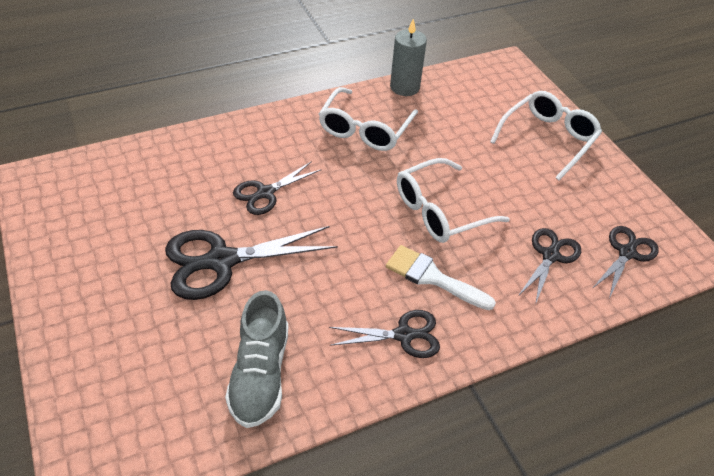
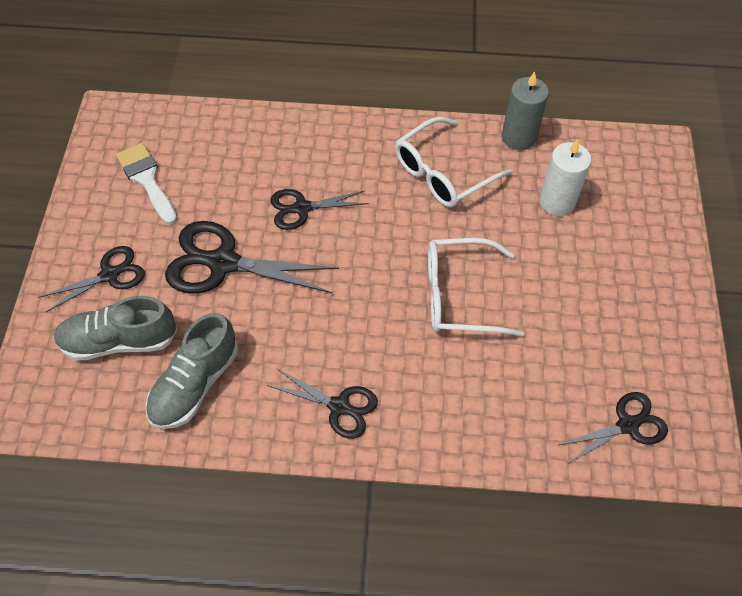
camera: 30 degrees right, 10 degrees up
(159, 368) = (119, 341): none -> grey shoe
(432, 277) = (404, 362): white brush -> white brush (146, 180)
(464, 121) = (557, 202): none -> white candle
(548, 139) = (638, 259): white glasses -> none
(550, 256) = (540, 392): black scissors -> black scissors (109, 275)

